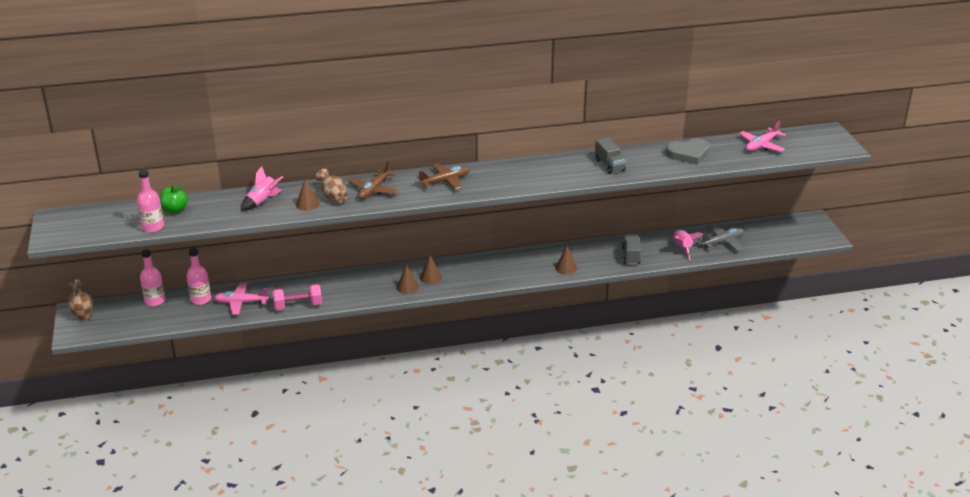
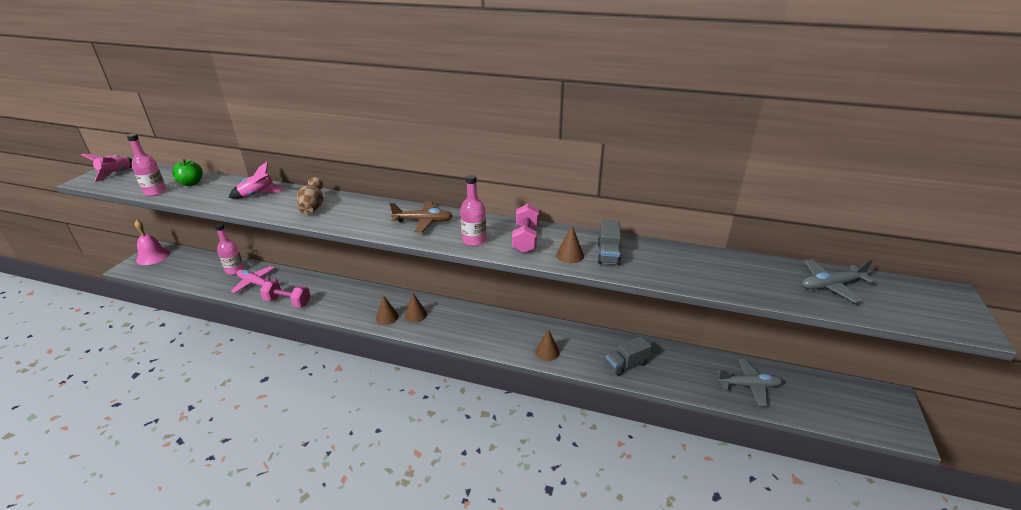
camera: 30 degrees right, 0 degrees up
(83, 317) = (153, 256): brown vase -> pink bell
(155, 301) = (208, 260): pink bottle -> pink bottle (474, 240)
(307, 204) = (284, 207): brown cone -> brown cone (570, 255)
(373, 190) = (352, 211): brown plane -> none
(540, 171) = (525, 239): none -> pink dumbbell
(631, 256) = (626, 364): grey truck -> grey truck turned 150 degrees counterclockwise
(682, 248) = (693, 375): pink rocket -> pink rocket (116, 173)
(688, 154) = (718, 268): grey heart -> none
(761, 145) = (830, 286): pink plane -> grey plane

